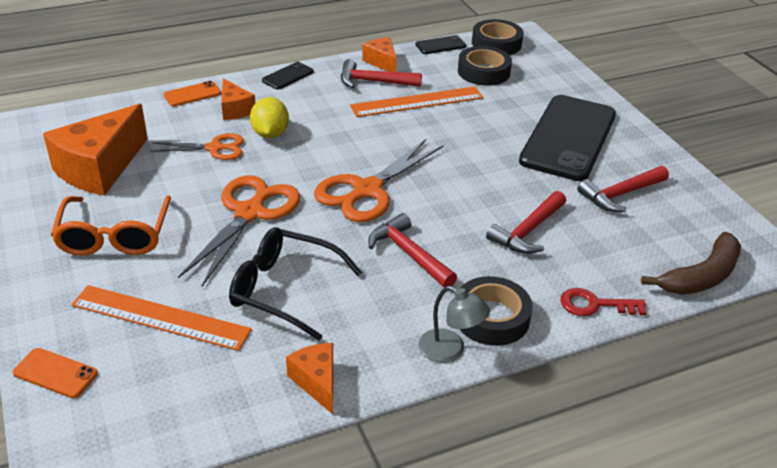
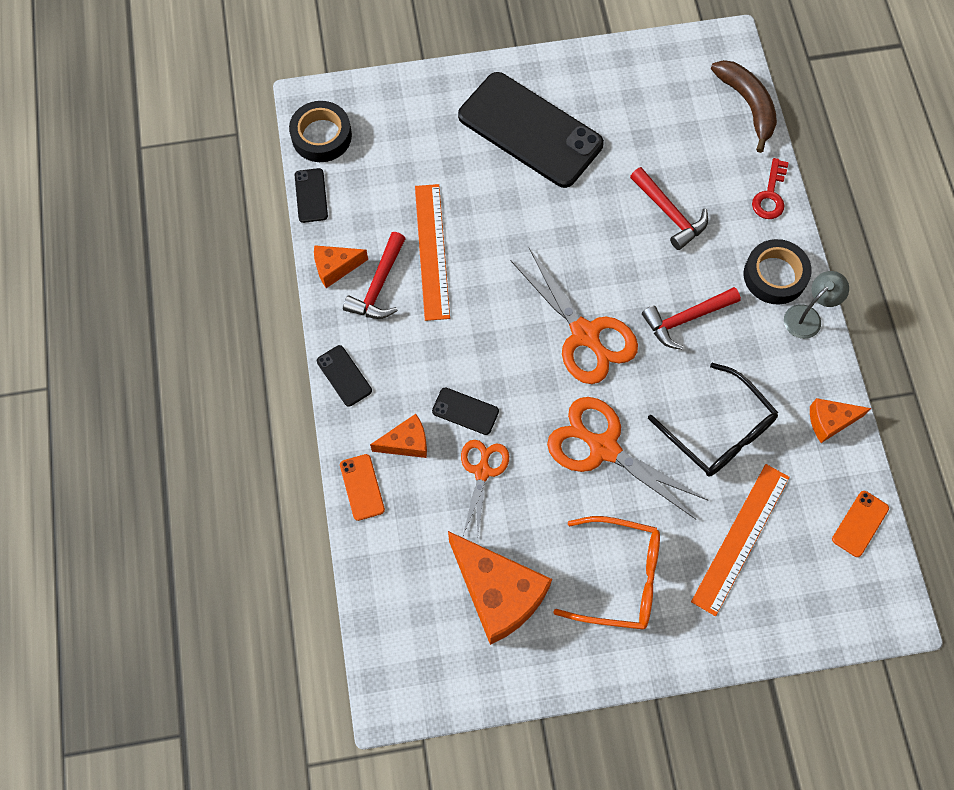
camera: 75 degrees left, 30 degrees up
(55, 373) = (797, 626): orange phone -> orange phone (860, 523)
(270, 134) = (465, 411): yellow lemon -> black phone
(284, 290) = (719, 431): black glasses -> black glasses turned 75 degrees counterclockwise
(483, 72) = (383, 168): black tape -> none
(620, 194) = (629, 120): red hammer -> none

